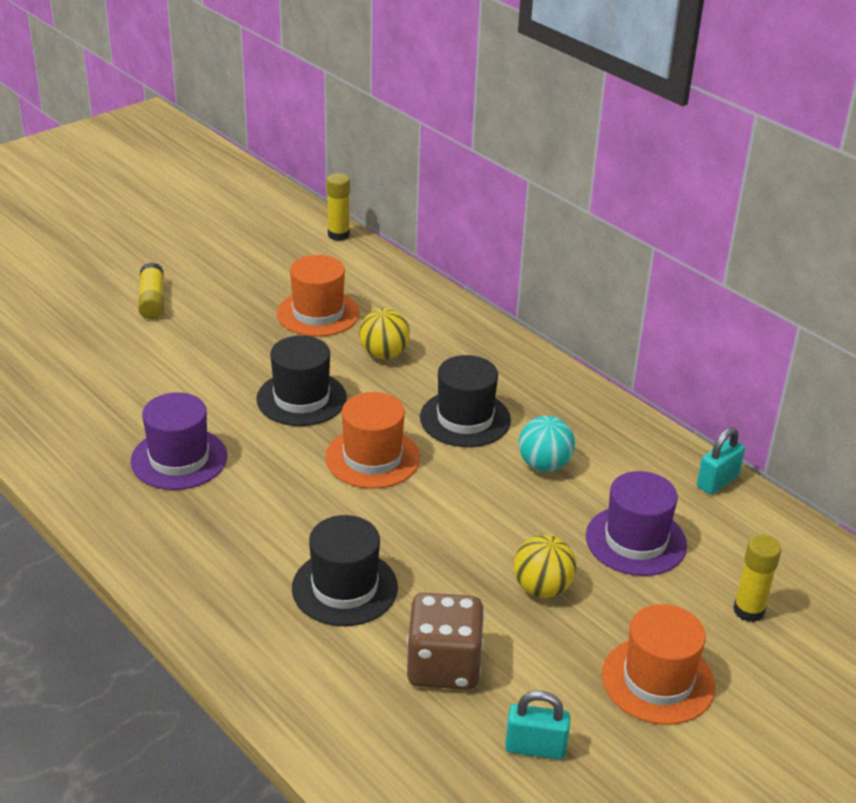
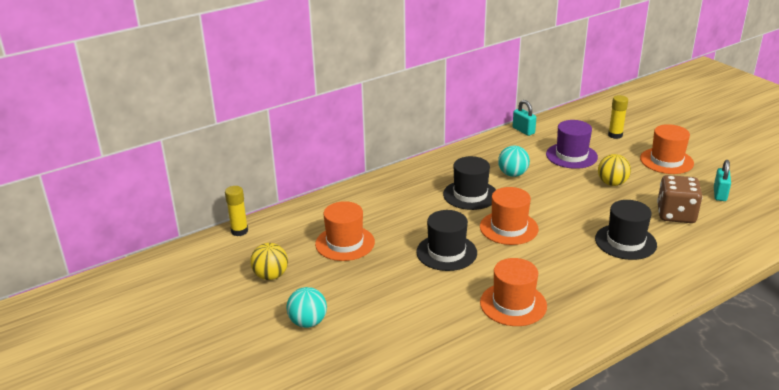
camera: 80 degrees left, 5 degrees down
(152, 301) = (308, 322): yellow glue stick -> turquoise ball
(179, 459) = (513, 304): purple hat -> orange hat
(384, 354) = (399, 219): yellow ball -> yellow ball (271, 276)

